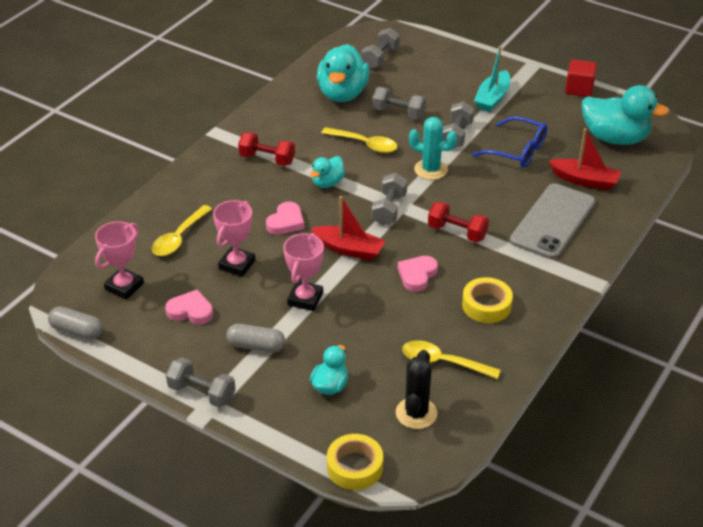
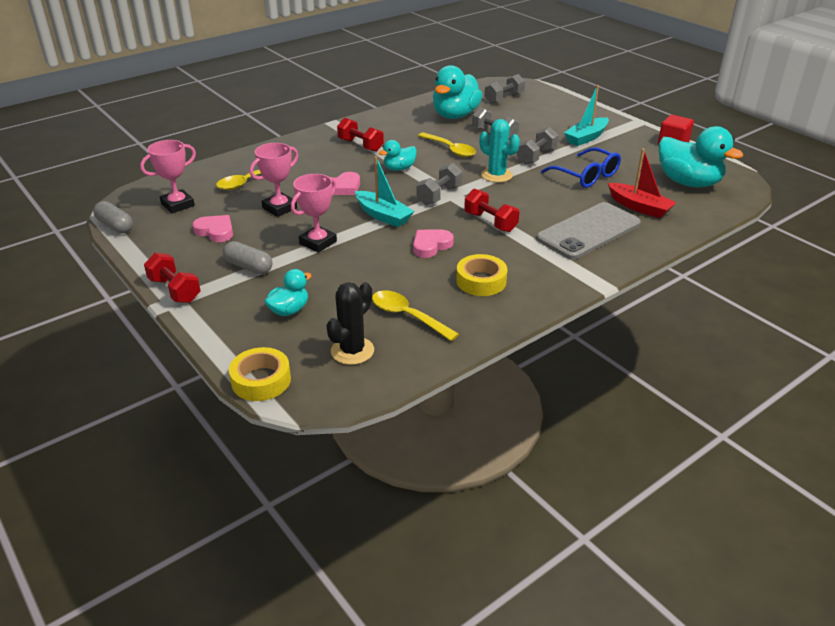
camera: 20 degrees right, 5 degrees down
(202, 393) = (175, 290): grey dumbbell -> red dumbbell
(349, 249) = (383, 215): red boat -> turquoise boat

